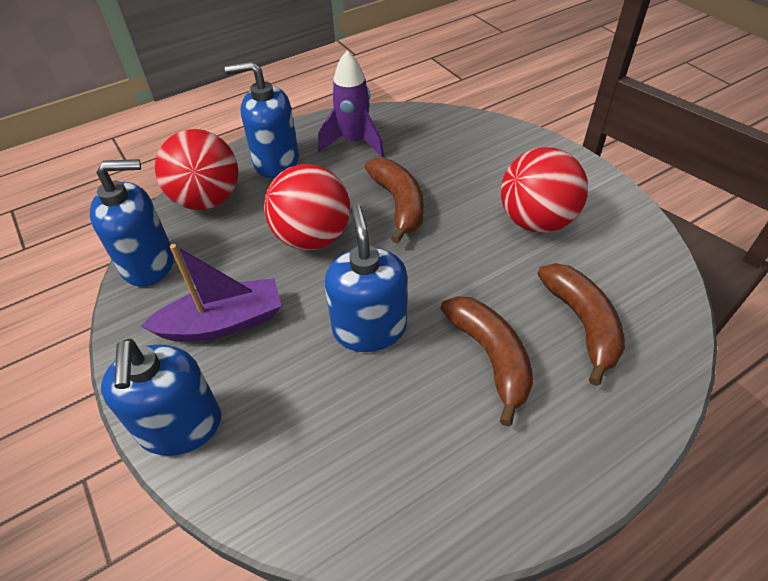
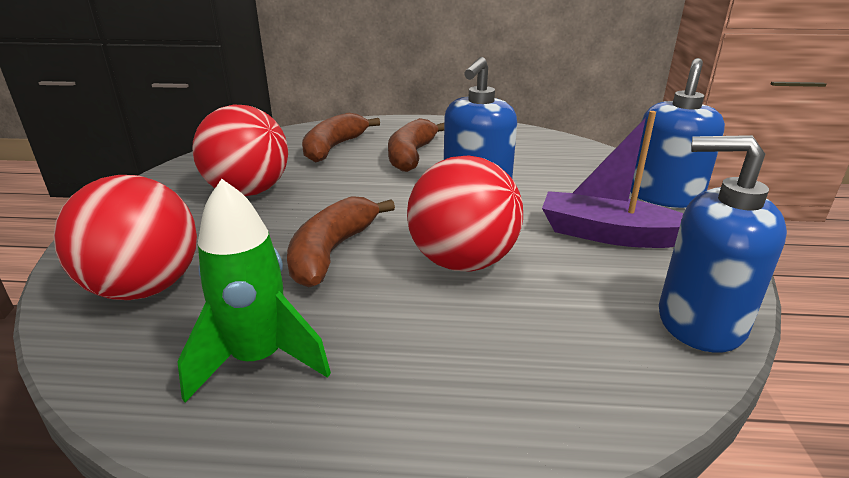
camera: 145 degrees left, 20 degrees down
(207, 200) = (582, 378): red ball -> red ball (145, 288)
(276, 162) = (416, 394): blue soap dispenser -> none
(354, 142) = (258, 360): purple rocket -> green rocket

